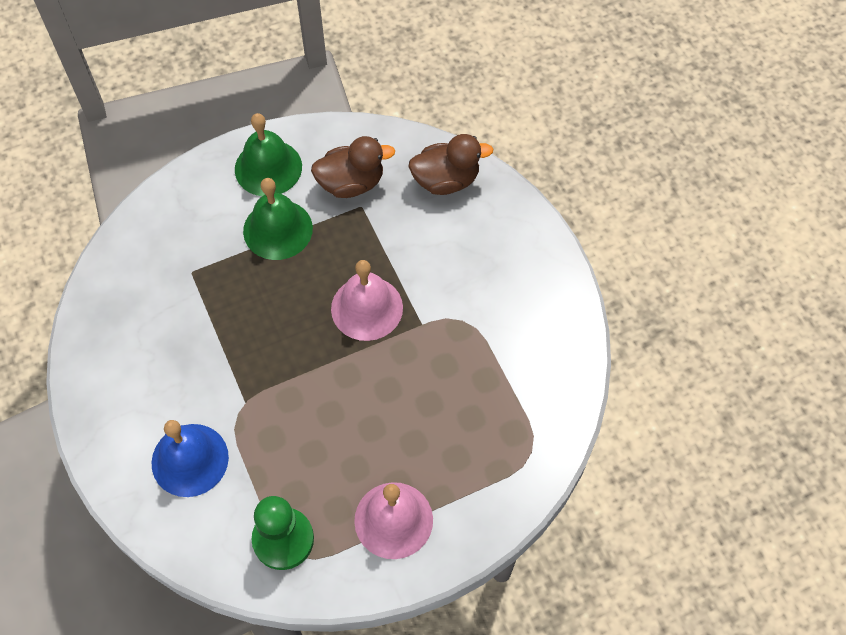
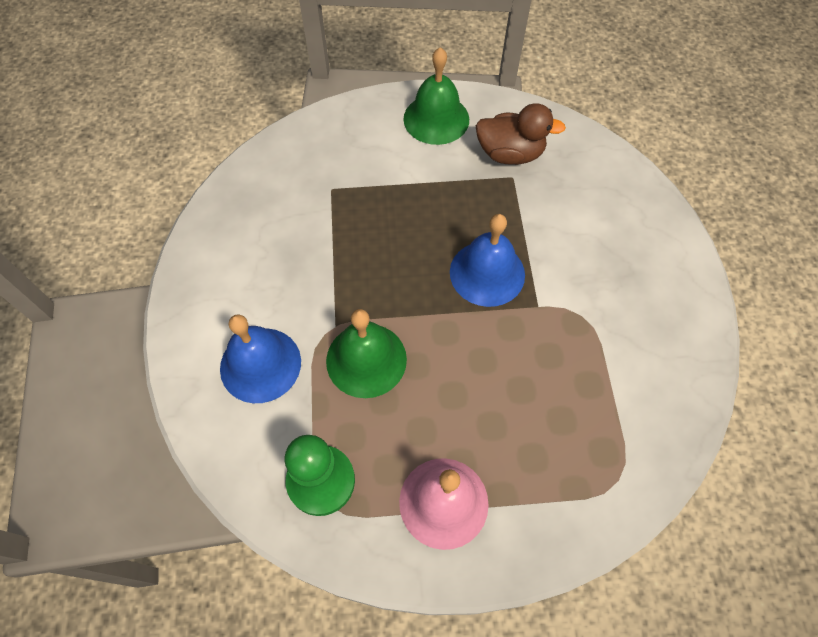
camera: 20 degrees right, 0 degrees up
(278, 229) = (425, 175): green bell -> green bell (366, 360)
(367, 308) = (487, 273): pink bell -> blue bell
(446, 180) = (604, 177): brown duck -> none

